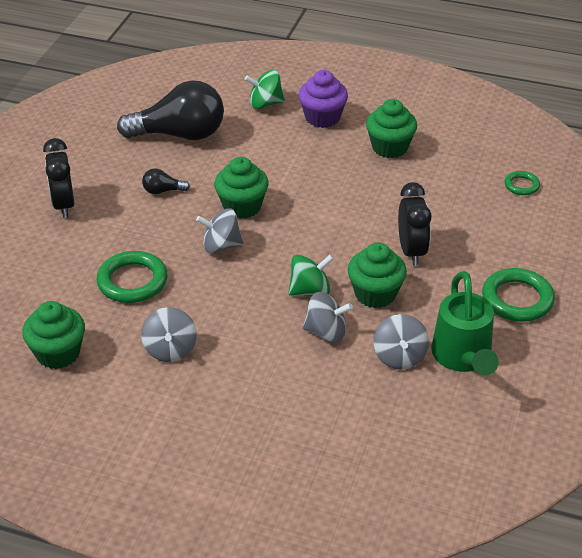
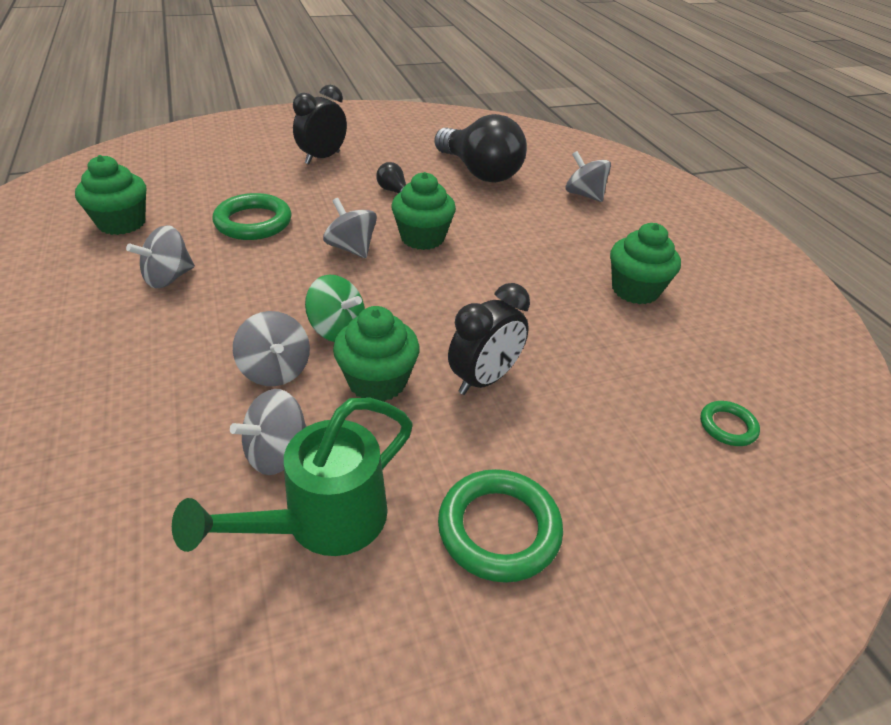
camera: 50 degrees right, 0 degrees up
(265, 104) = (584, 195): green spinning top -> grey spinning top
(322, 118) = (614, 231): purple cupcake -> none

